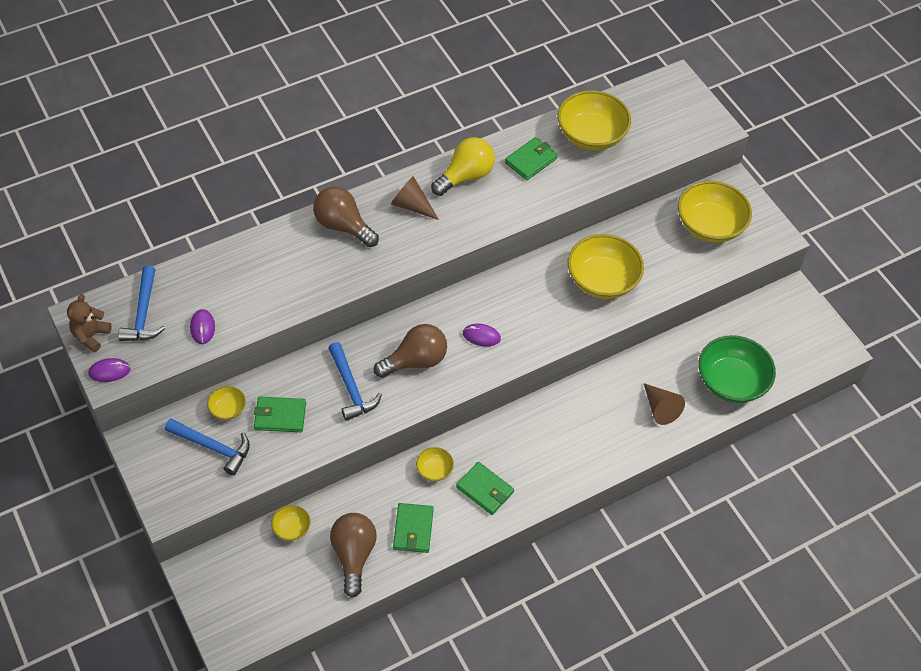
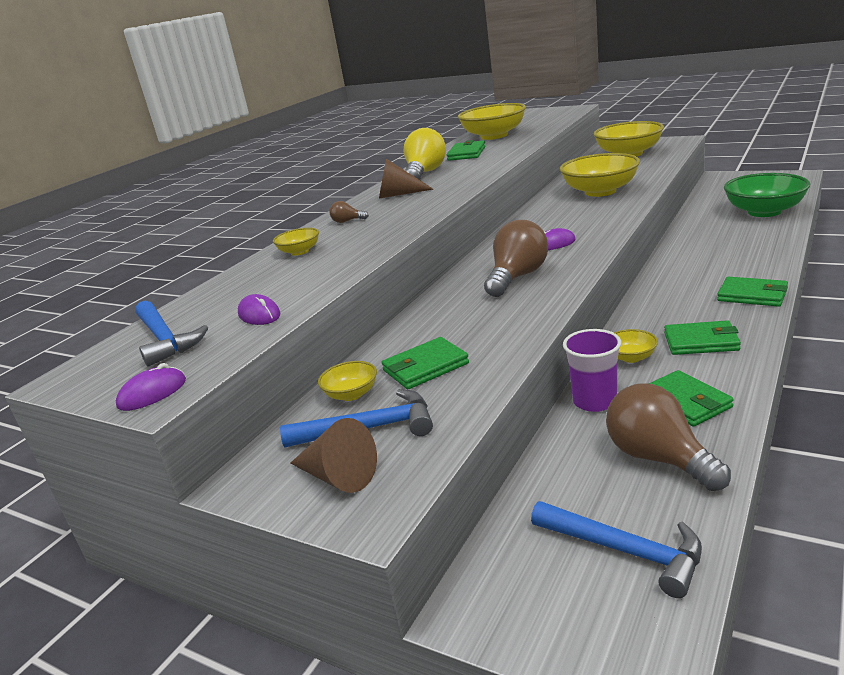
camera: 25 degrees left, 30 degrees down
(91, 336) = (96, 384): brown teddy bear -> none
(291, 528) = (549, 483): yellow bowl -> yellow bowl (299, 252)
(343, 226) = (347, 221): brown light bulb -> brown light bulb, size x0.43
(351, 388) = (479, 316): blue hammer -> blue hammer (626, 551)
(374, 490) = (595, 401): none -> purple cup
(572, 473) = (752, 295): none -> green wallet
(660, 408) = (744, 241): brown cone -> brown cone (338, 476)

